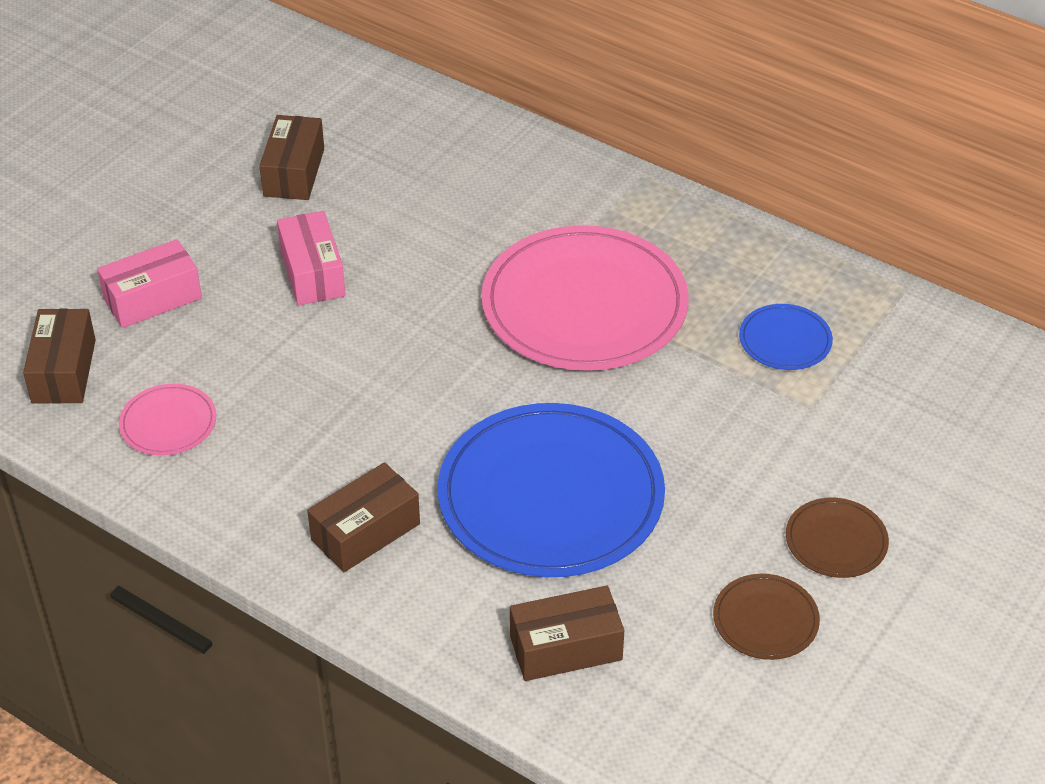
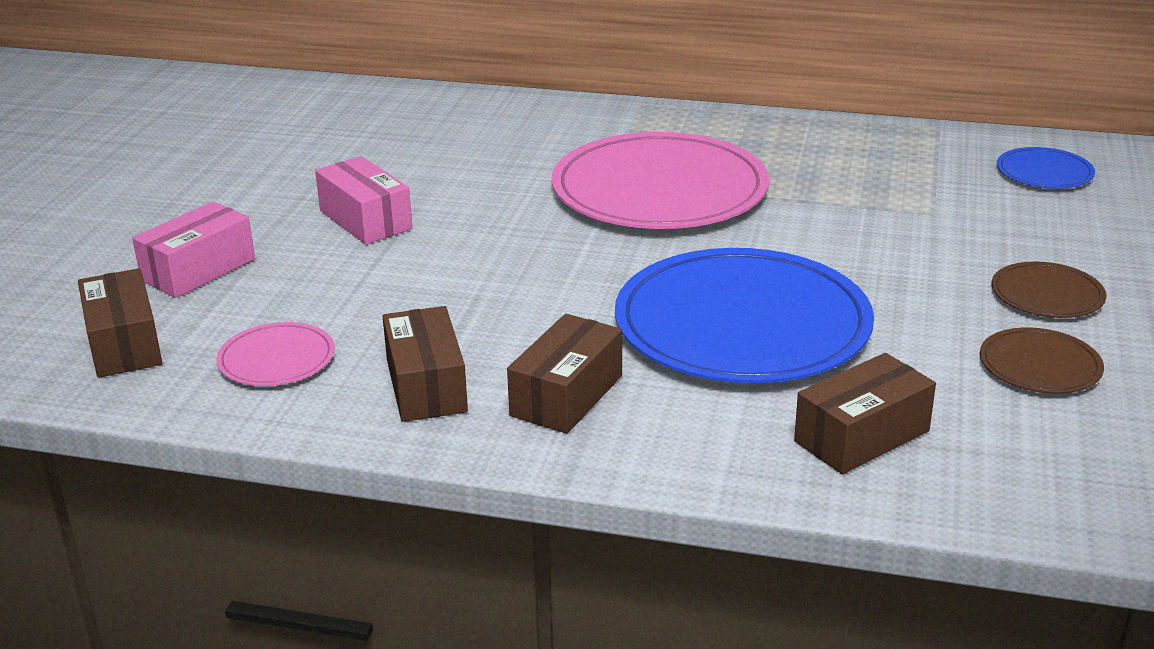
camera: 20 degrees left, 15 degrees down
(294, 172) = (298, 158): brown box -> brown box (426, 386)
(785, 340) = (866, 177): blue plate -> blue plate (1044, 172)

